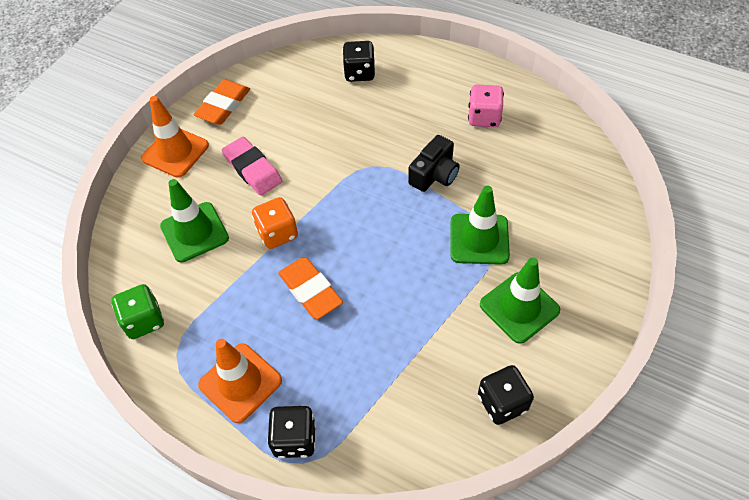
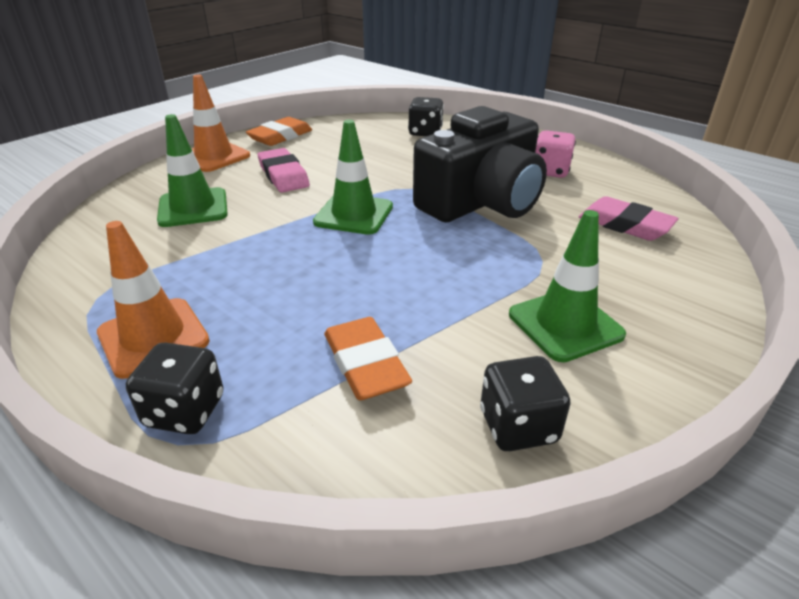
camera: 10 degrees right, 20 degrees down
(144, 320) = (84, 264): green dice -> none
(277, 233) = (282, 220): orange dice -> none
(310, 290) = (293, 268): orange eraser -> orange eraser (365, 364)
(434, 174) = (481, 202): black camera -> black camera, size x2.06
(479, 239) = (523, 256): green traffic cone -> green traffic cone (354, 214)
(551, 183) = (625, 224): none -> pink eraser

